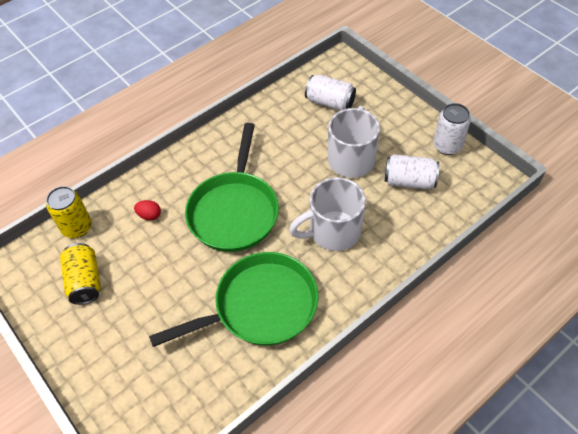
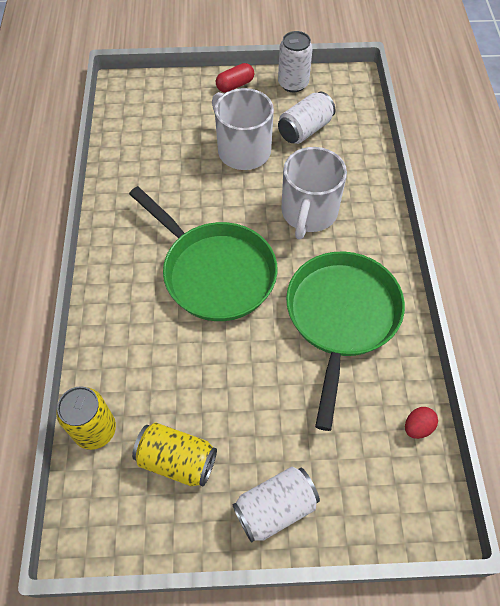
camera: 55 degrees left, 5 degrees up
(149, 215) = (148, 349): red egg -> red egg (417, 427)
(330, 102) = (162, 123): white can -> white can (275, 508)
(407, 116) = (235, 85): none -> red capsule

